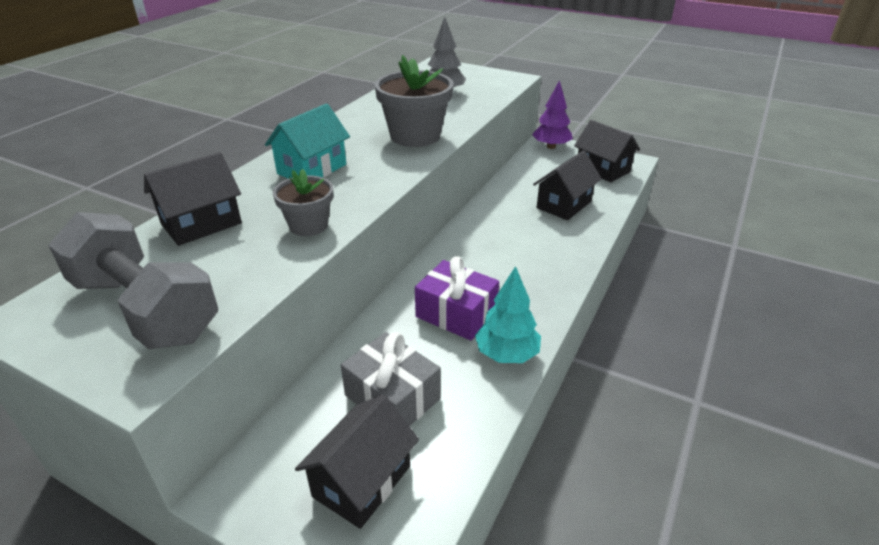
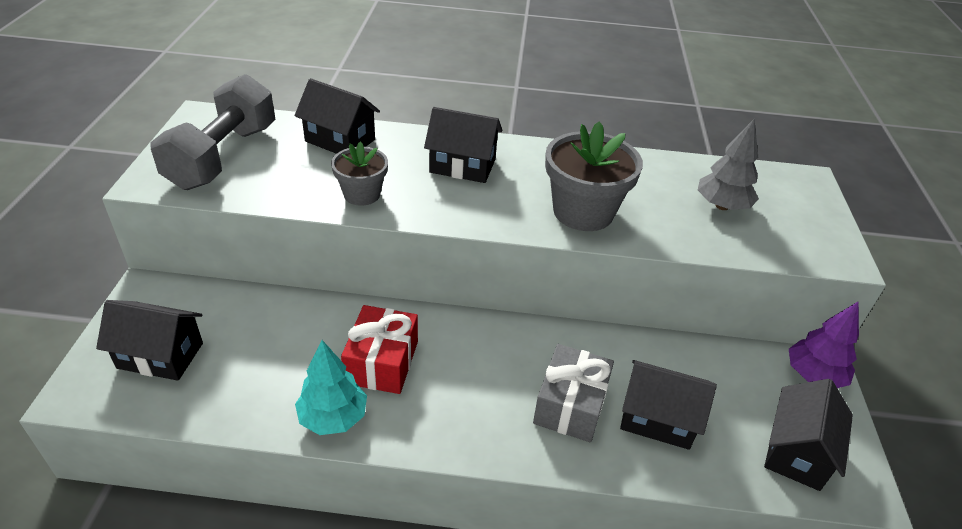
camera: 65 degrees right, 5 degrees up
(312, 169) = (462, 166): turquoise house -> black house
(392, 397) = (254, 347): grey gift -> grey gift (570, 405)
(456, 314) = (382, 362): purple gift -> red gift

